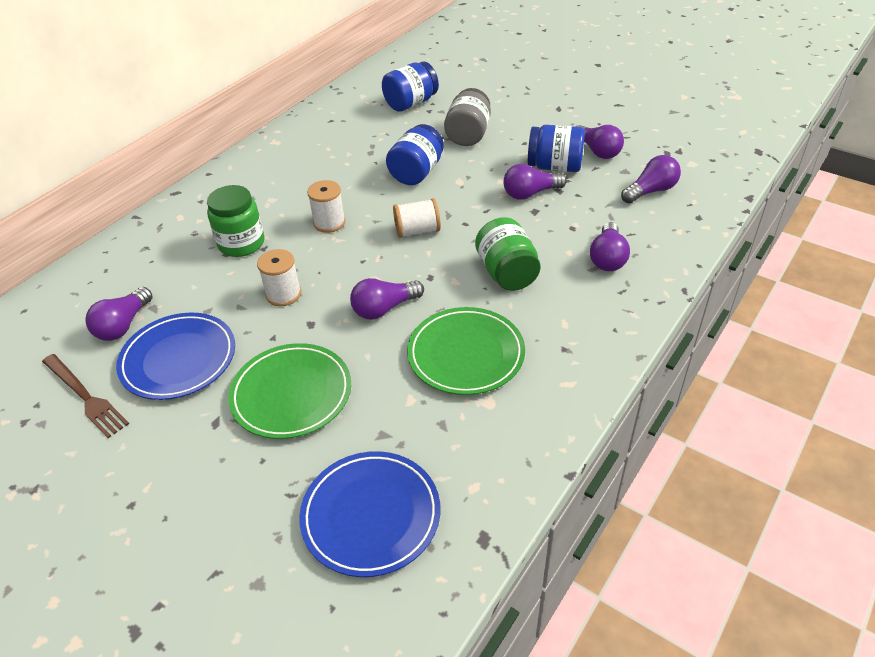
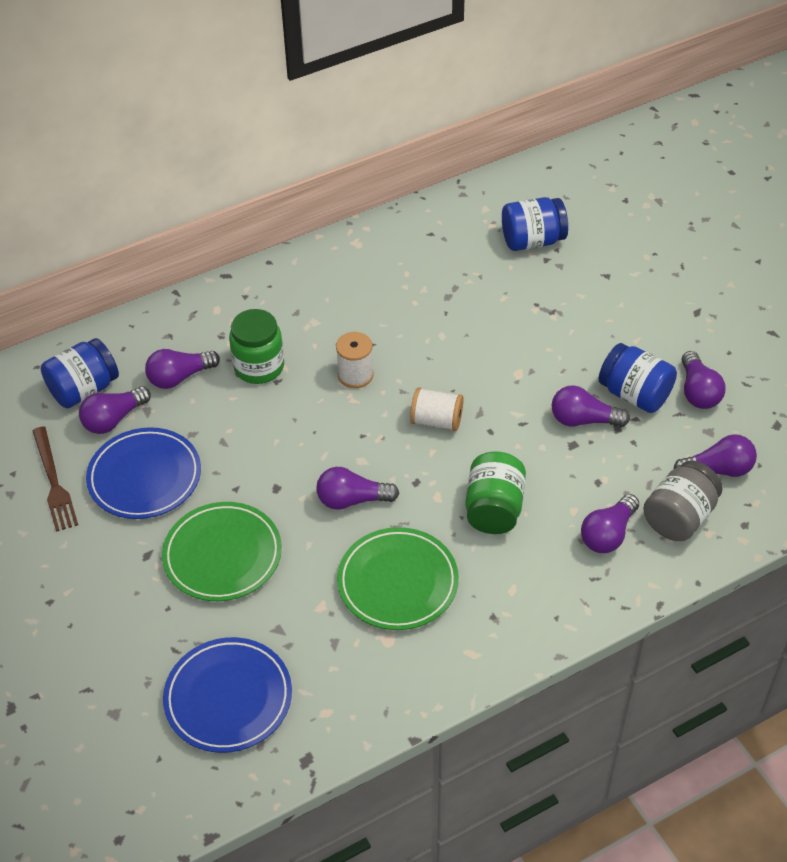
camera: 25 degrees right, 5 degrees up
(172, 273) = (179, 377): none -> purple light bulb
(283, 294) = (268, 444): white spool -> none
(416, 172) = (480, 344): blue jar -> blue jar (84, 389)
(468, 134) = (568, 312): grey jar -> grey jar (679, 517)

